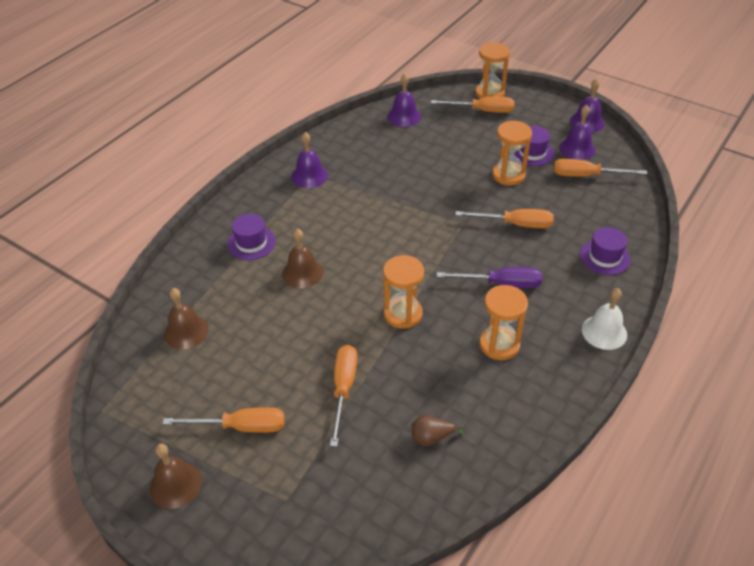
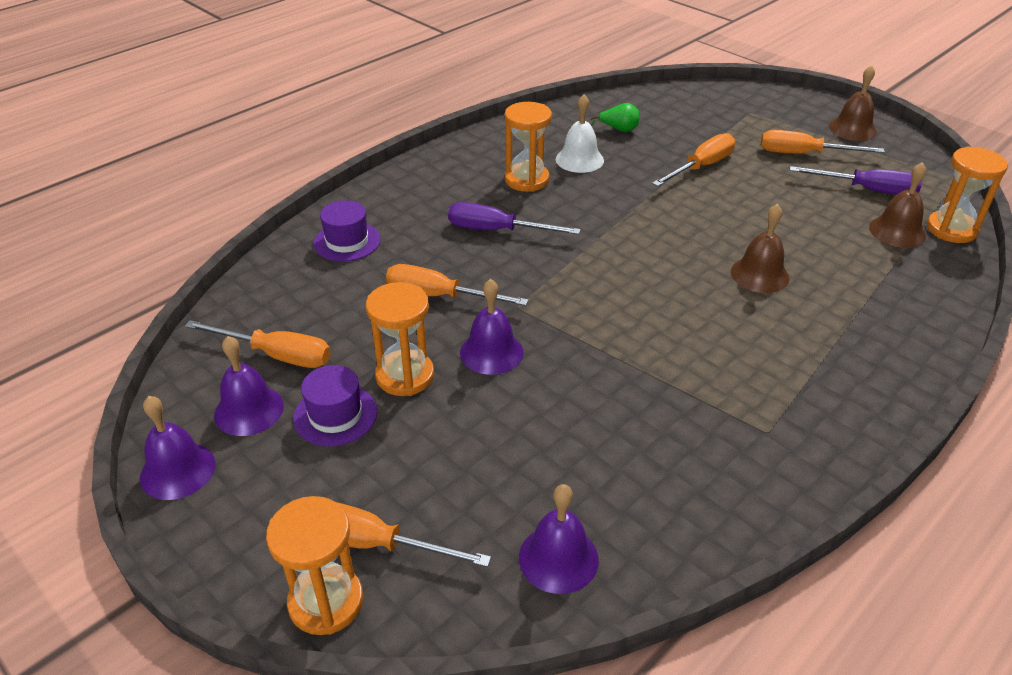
camera: 170 degrees left, 5 degrees down
(193, 380) = (867, 190): none -> purple screwdriver
(251, 243) = (846, 323): purple hat -> none
(309, 176) = (768, 429): purple bell -> purple bell (491, 352)
(343, 389) = (701, 167): orange screwdriver -> orange screwdriver turned 150 degrees counterclockwise
(403, 314) = (628, 217): orange hourglass -> orange hourglass (951, 229)
(431, 438) = (618, 130): brown pear -> green pear
(604, 332) = (407, 176): white bell -> white bell (579, 159)

